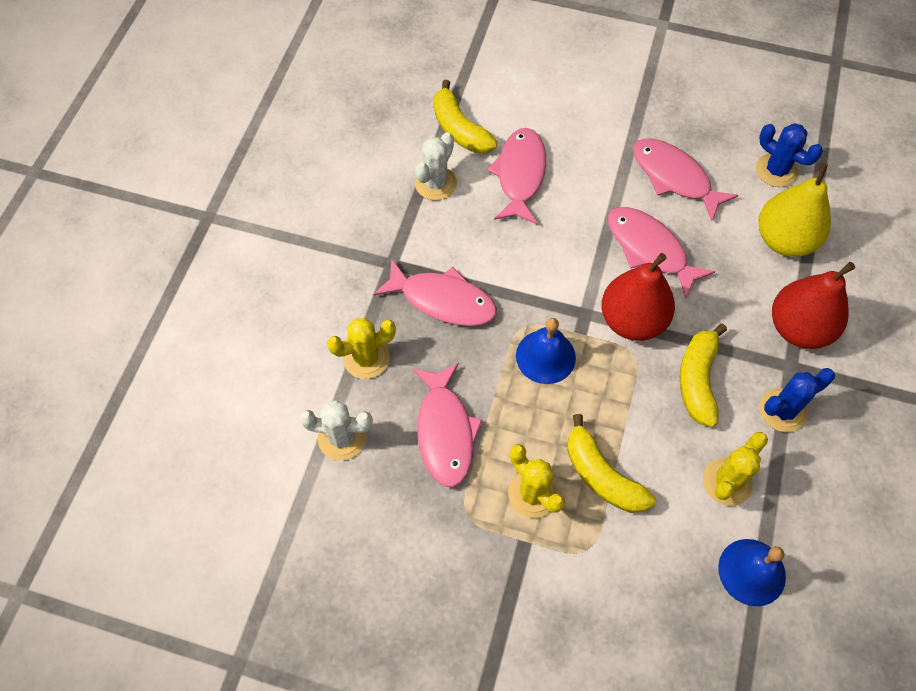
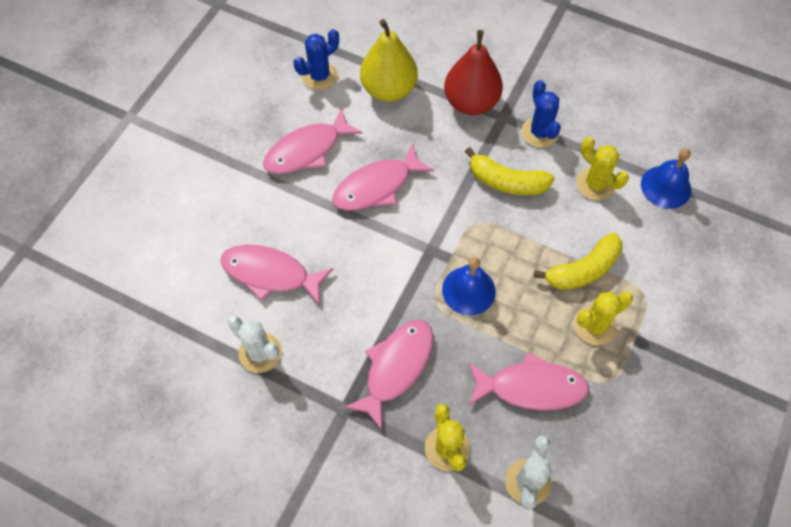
camera: 80 degrees left, 0 degrees up
(459, 129) = (199, 319): yellow banana -> none
(632, 320) = (444, 216): red pear -> none

